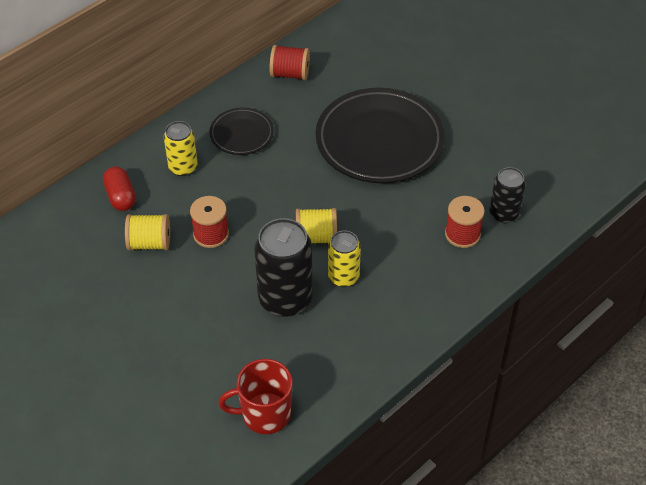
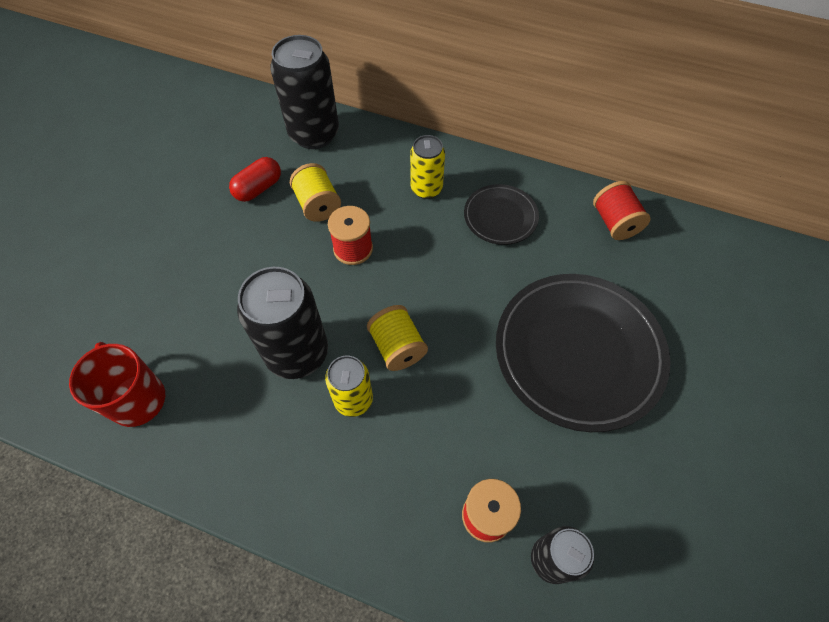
camera: 65 degrees right, 10 degrees up
(66, 221) = (314, 134): none -> black can
(120, 197) = (363, 158): red capsule -> red capsule (258, 188)

